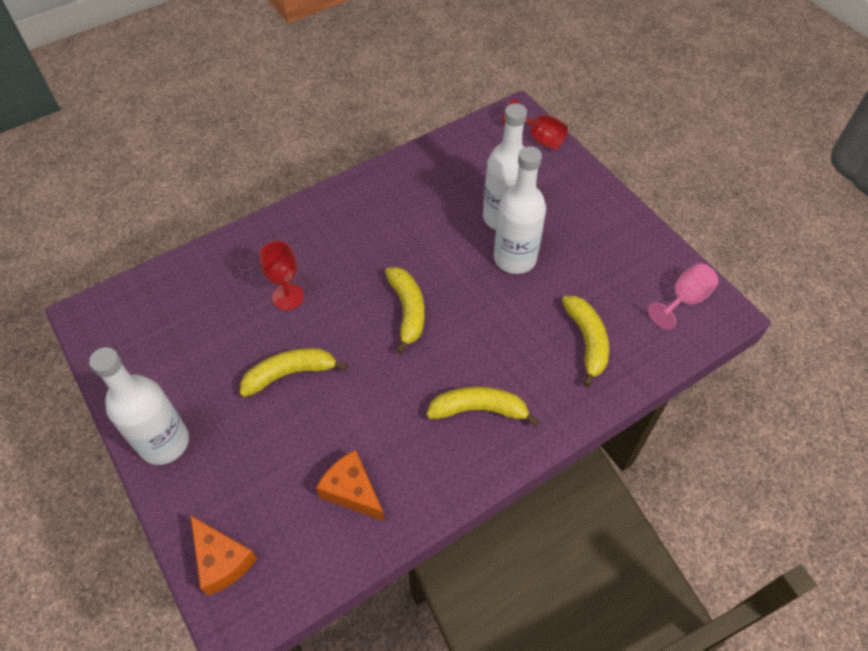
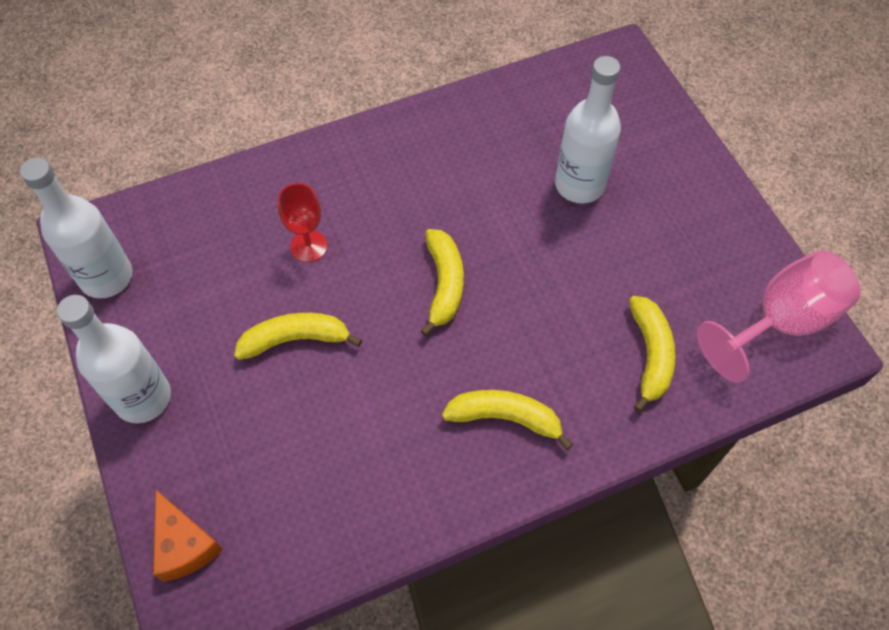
camera: 10 degrees right, 5 degrees up
(352, 491) = (342, 490): orange cheese -> none
(515, 258) = (583, 238): white bottle -> white bottle (106, 277)
(539, 138) = (644, 89): red goblet -> none
(684, 300) = (780, 321): pink goblet -> pink goblet, size x1.69

